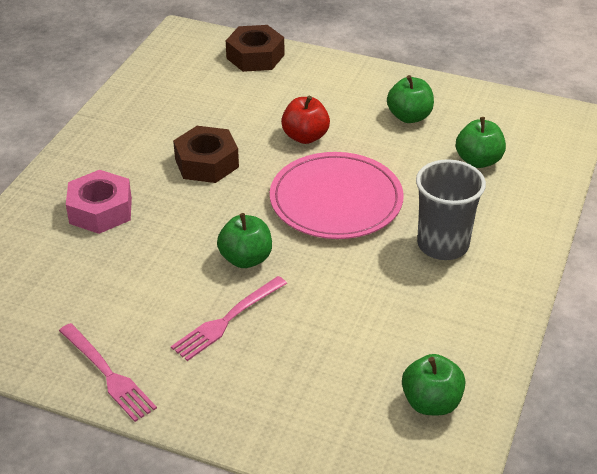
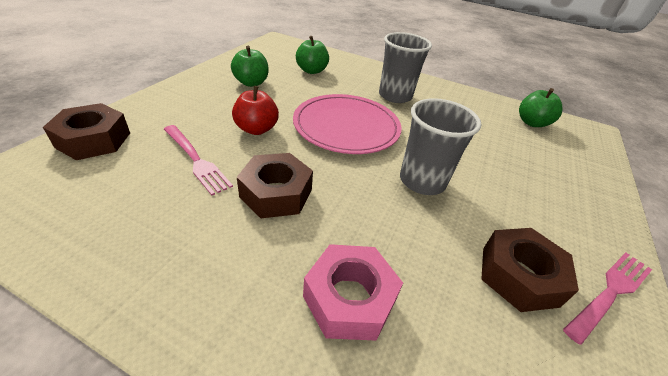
camera: 90 degrees left, 0 degrees up
(124, 311) = (519, 276): none -> brown nut
(226, 321) = (501, 200): pink fork -> pink fork (196, 160)
(246, 259) = (422, 181): green apple -> grey cup

